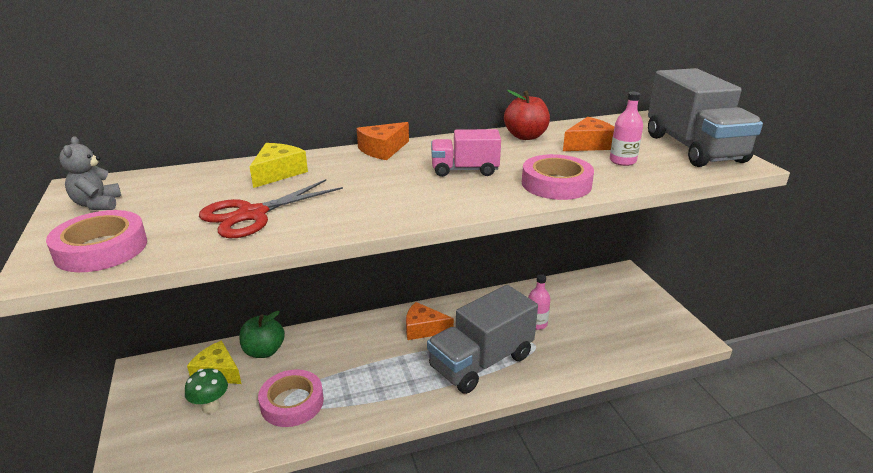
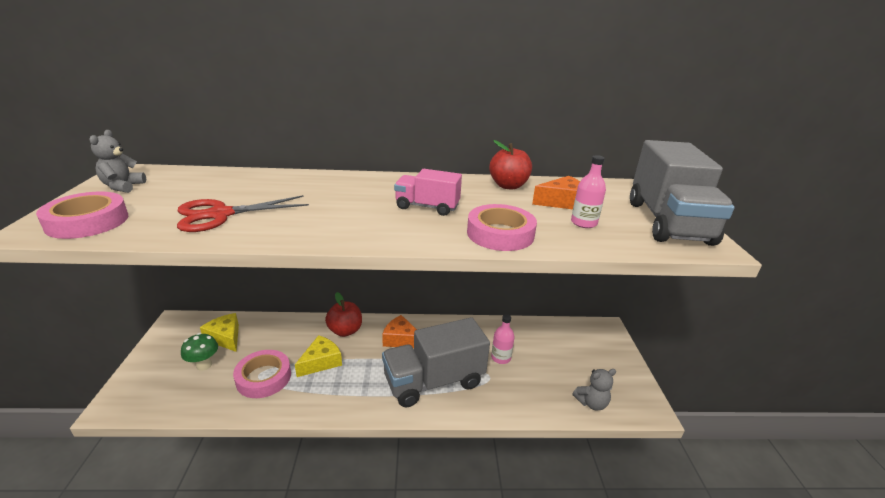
camera: 15 degrees right, 0 degrees up
(264, 351) = (268, 329): green apple -> none
(278, 173) = (274, 184): yellow cheese -> yellow cheese (321, 362)
(356, 333) = (345, 331): none -> red apple
(383, 150) = (374, 178): orange cheese -> none
(642, 345) = (591, 403): none -> grey teddy bear

